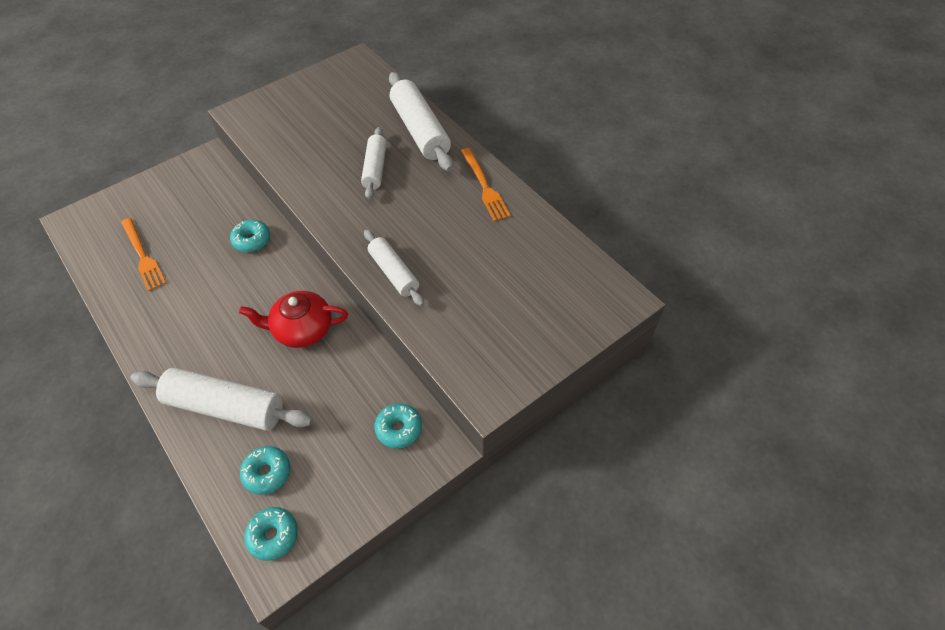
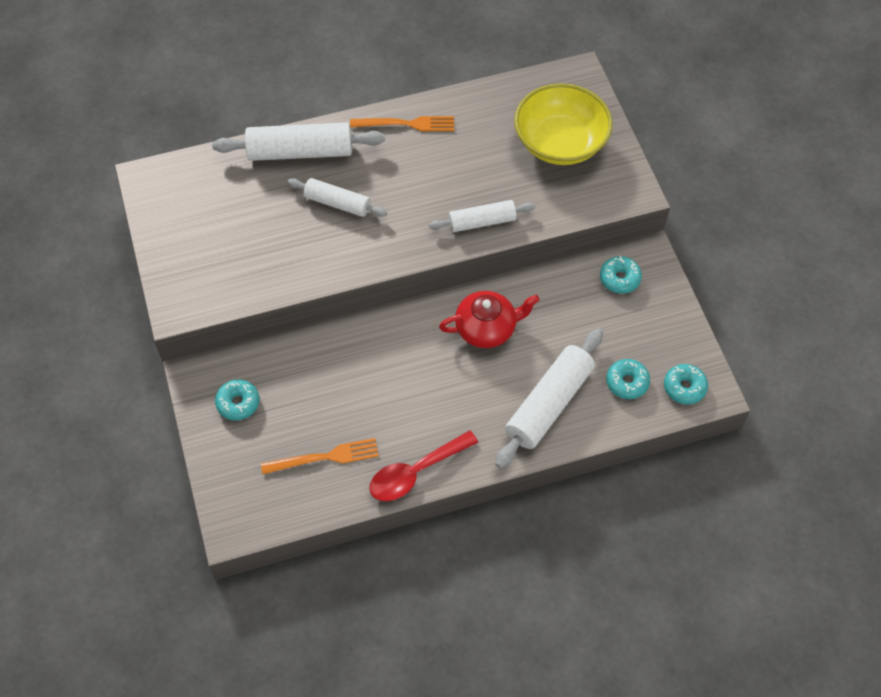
camera: 70 degrees left, 5 degrees up
(134, 322) = (415, 472): none -> red spoon
(252, 240) = (350, 351): turquoise donut -> turquoise donut (238, 403)
(302, 329) = (486, 328): red teapot -> red teapot turned 120 degrees counterclockwise
(522, 308) = (560, 143): none -> yellow bowl

